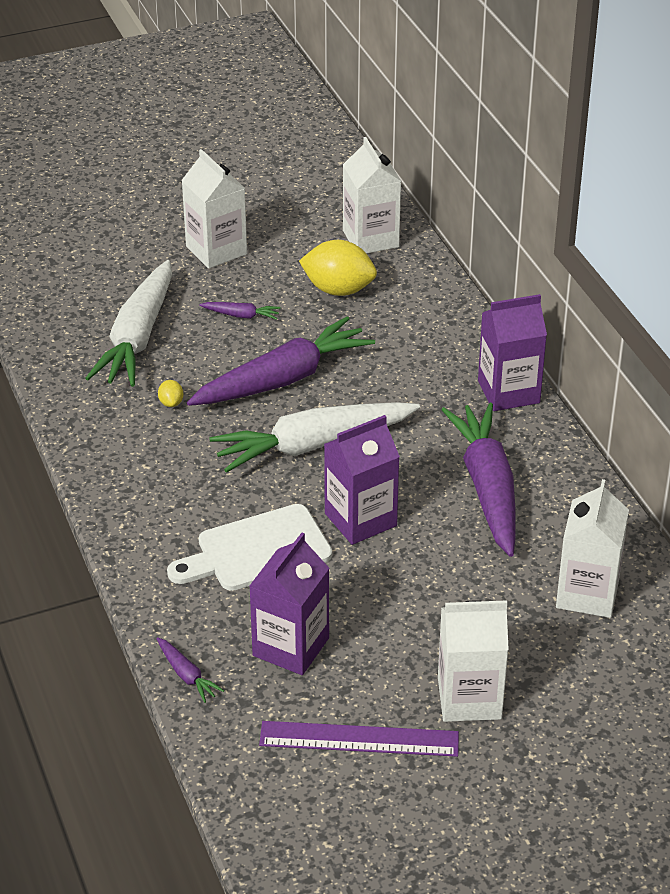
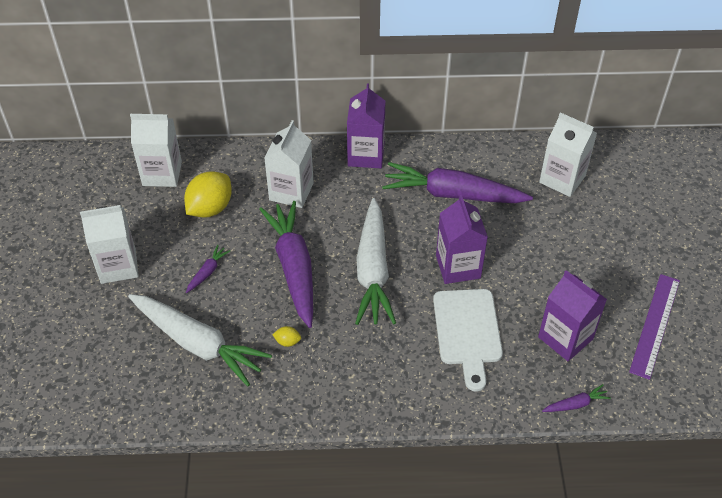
camera: 70 degrees left, 10 degrees up
(469, 698) = (633, 260): white carton -> white carton (291, 191)

